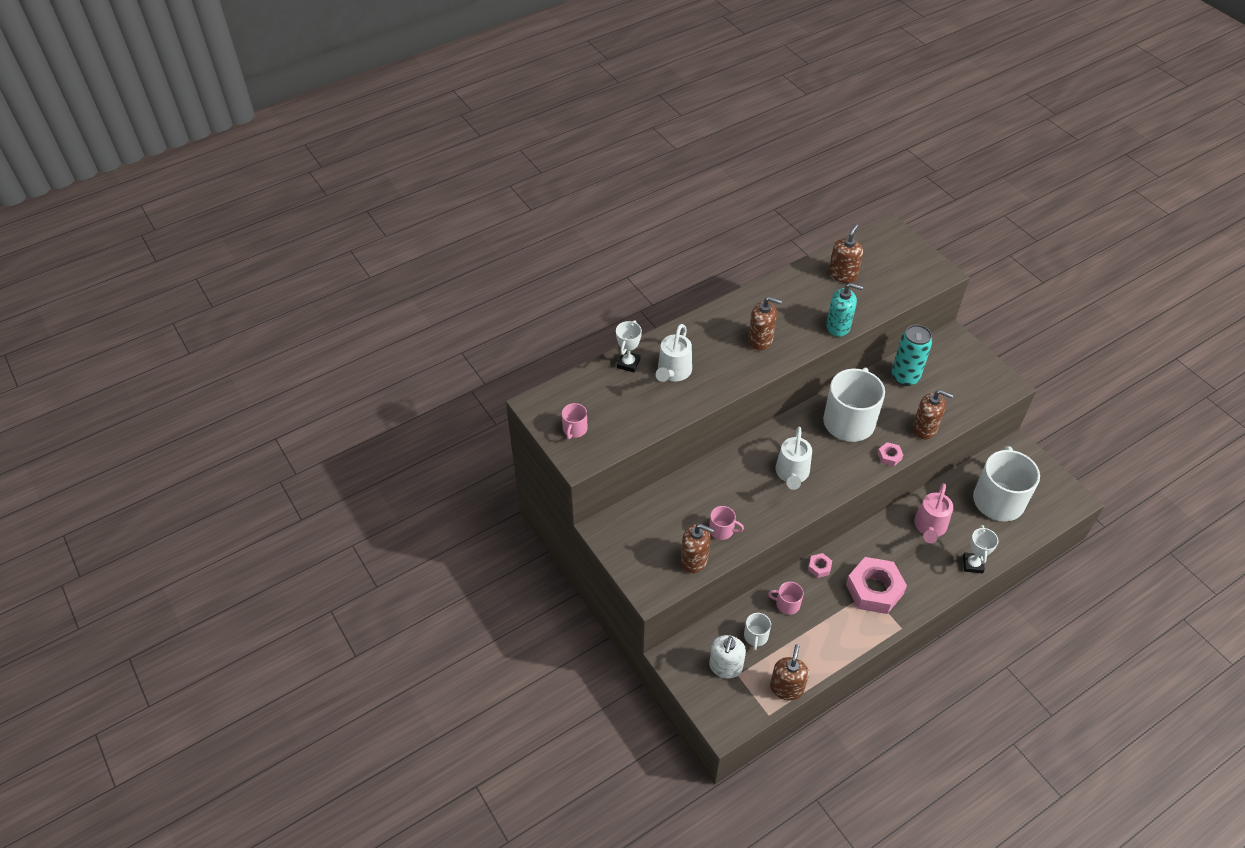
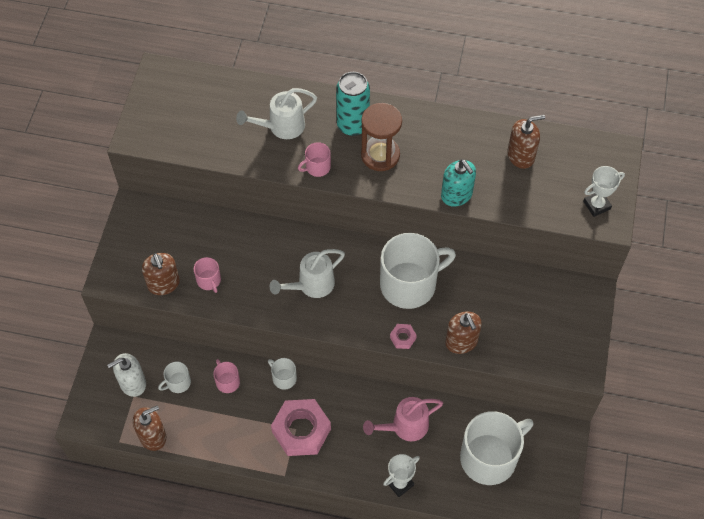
camera: 45 degrees right, 10 degrees up
(574, 429) = (160, 112): pink mug -> pink mug (317, 167)
(628, 363) = (259, 93): white trophy -> white trophy (596, 205)
(760, 340) = (380, 155): brown soap dispenser -> brown hourglass
(819, 567) = (284, 378): pink nut -> white mug
(905, 377) = (503, 289): turquoise can -> turquoise can (353, 125)

